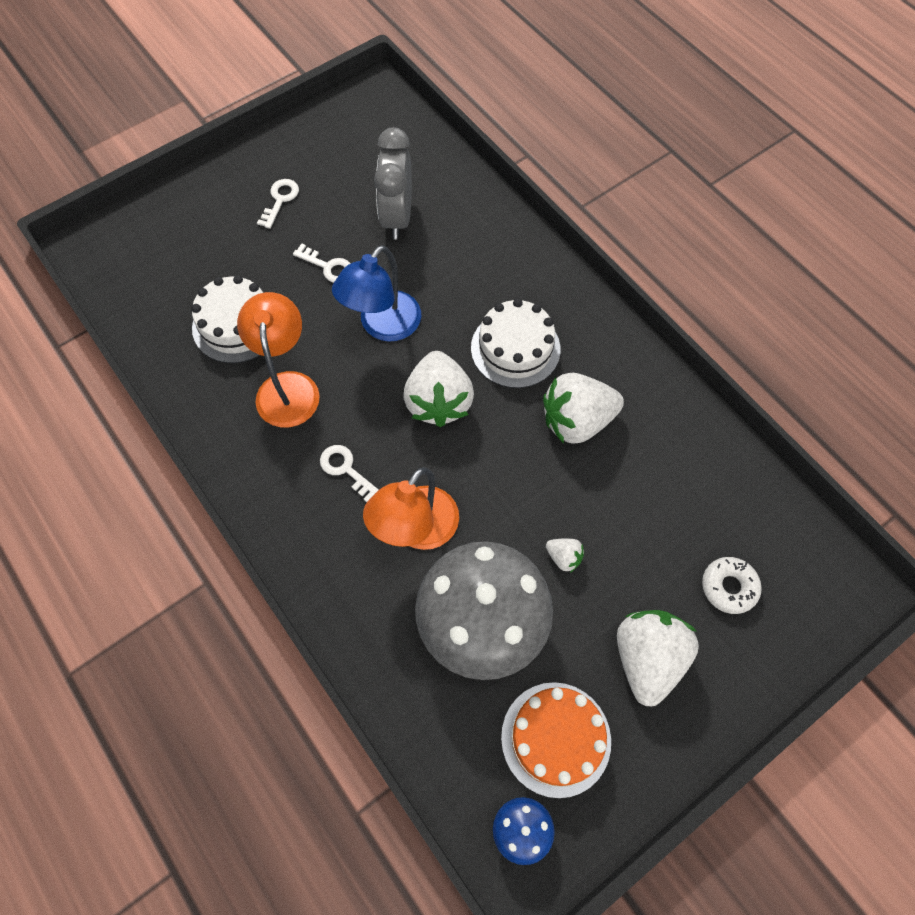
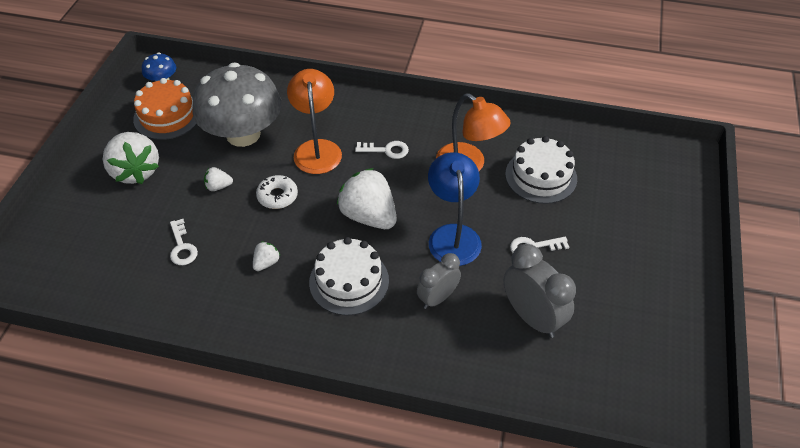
camera: 140 degrees right, 15 degrees down
(280, 200) = (626, 269): white key -> white key (182, 247)
(454, 282) = (437, 298): none -> grey clock
(577, 421) = (266, 263): white strawberry -> white strawberry, size x0.45
(729, 587) = (101, 232): white donut -> white donut (277, 196)

